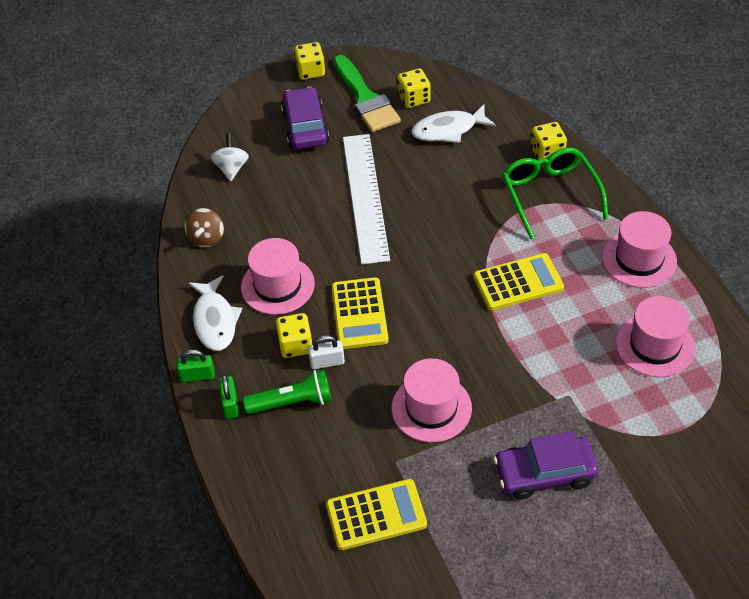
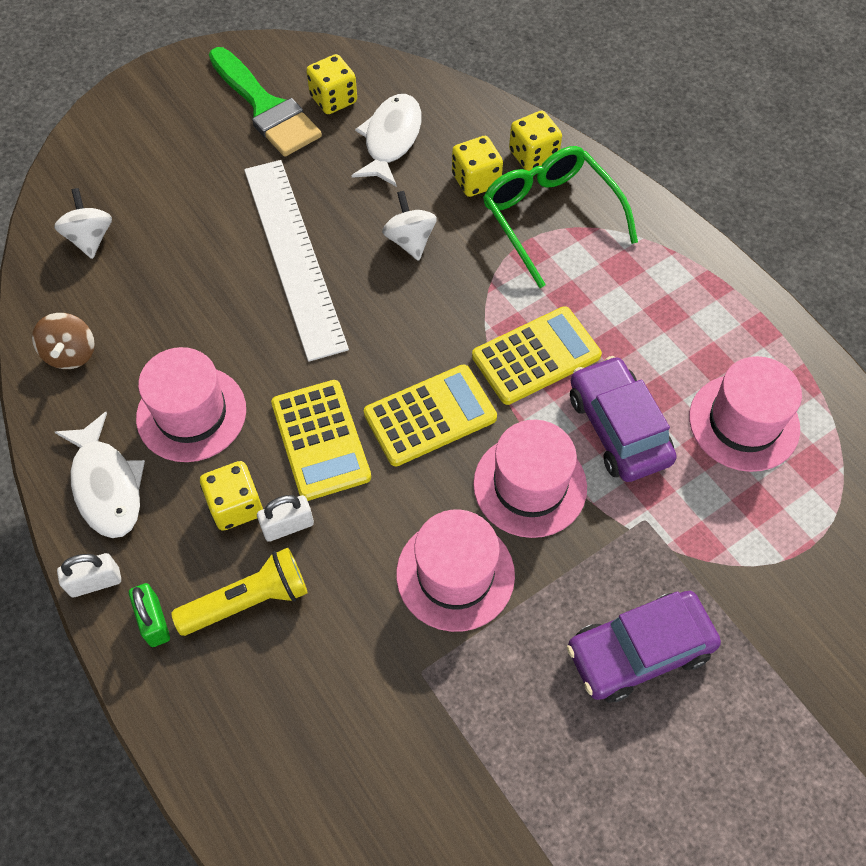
camera: 15 degrees left, 10 degrees up
(197, 376) = (95, 582): green padlock -> white padlock
(292, 402) = (248, 601): green flashlight -> yellow flashlight
(305, 127) = (187, 160): purple car -> purple car (618, 428)
(310, 71) = (179, 76): yellow dice -> yellow dice (476, 180)
(376, 515) = (409, 767): yellow calculator -> yellow calculator (430, 415)
(447, 197) = (410, 240): none -> white spinning top
(448, 130) = (391, 139): white fish -> white fish turned 135 degrees clockwise
(639, 259) = (692, 296): pink hat -> pink hat (530, 485)

